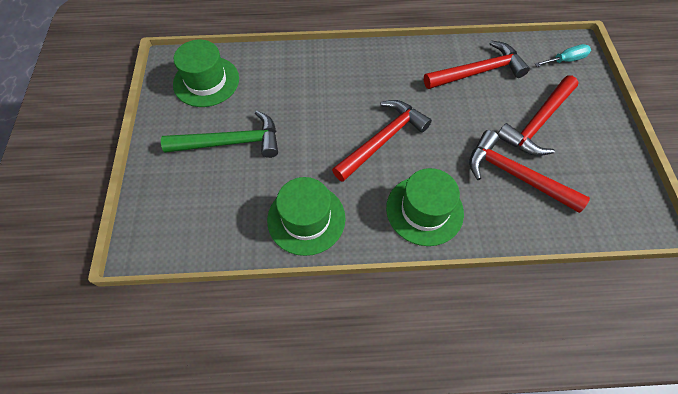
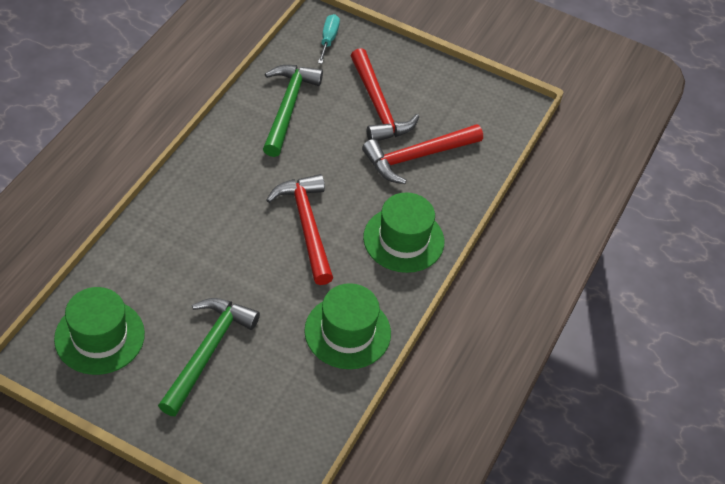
camera: 65 degrees left, 10 degrees down
(478, 72) = (287, 107): red hammer -> green hammer

